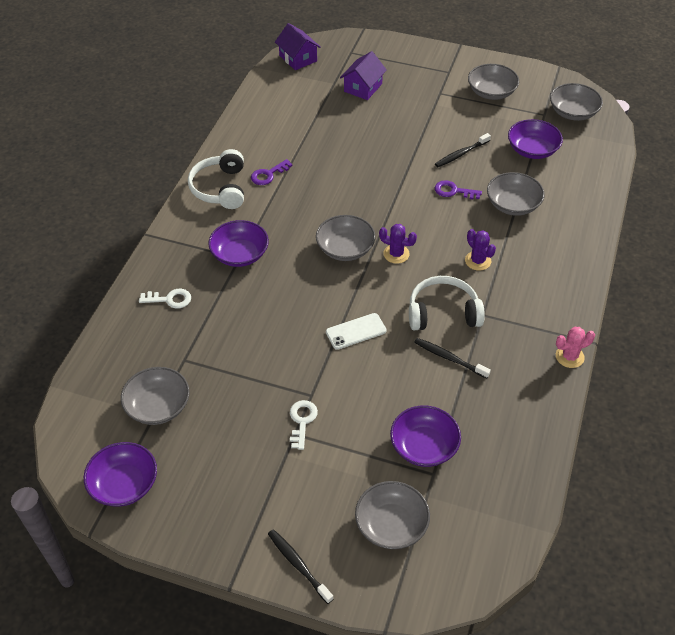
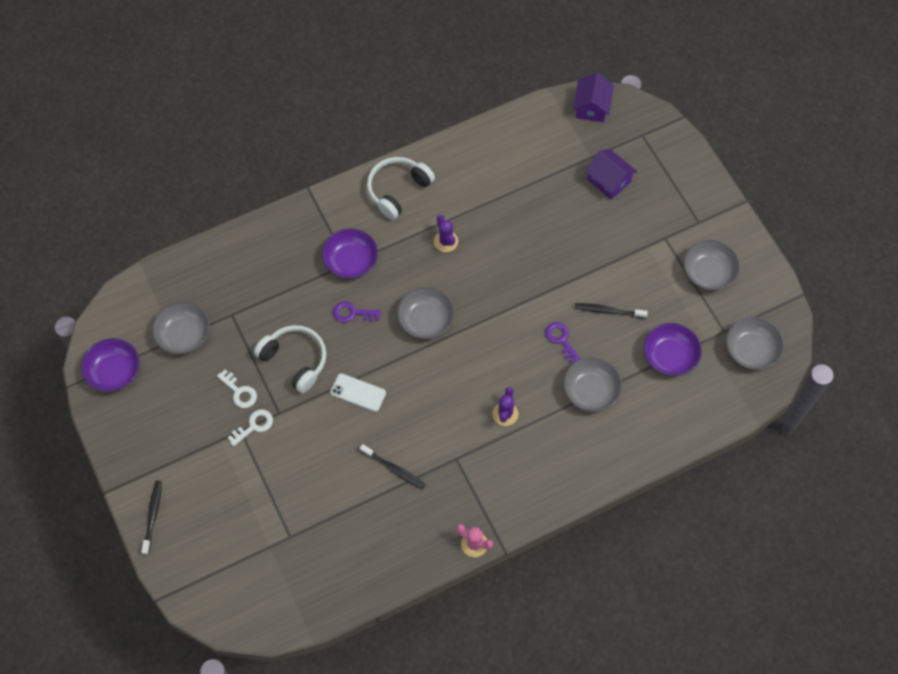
camera: 45 degrees right, 15 degrees up
(170, 299) = (269, 258): white key -> white key (239, 392)
(268, 175) = (444, 206): purple key -> purple key (352, 313)
(363, 87) = (609, 180): purple house -> purple house turned 60 degrees clockwise
(391, 525) = (229, 543): grey bowl -> none
(396, 254) = (455, 356): purple cactus -> purple cactus (446, 241)
(424, 446) = (305, 513): purple bowl -> none
(443, 313) = (431, 432): white headphones -> white headphones (295, 360)
(449, 358) = (394, 469): black toothbrush -> black toothbrush turned 135 degrees clockwise

